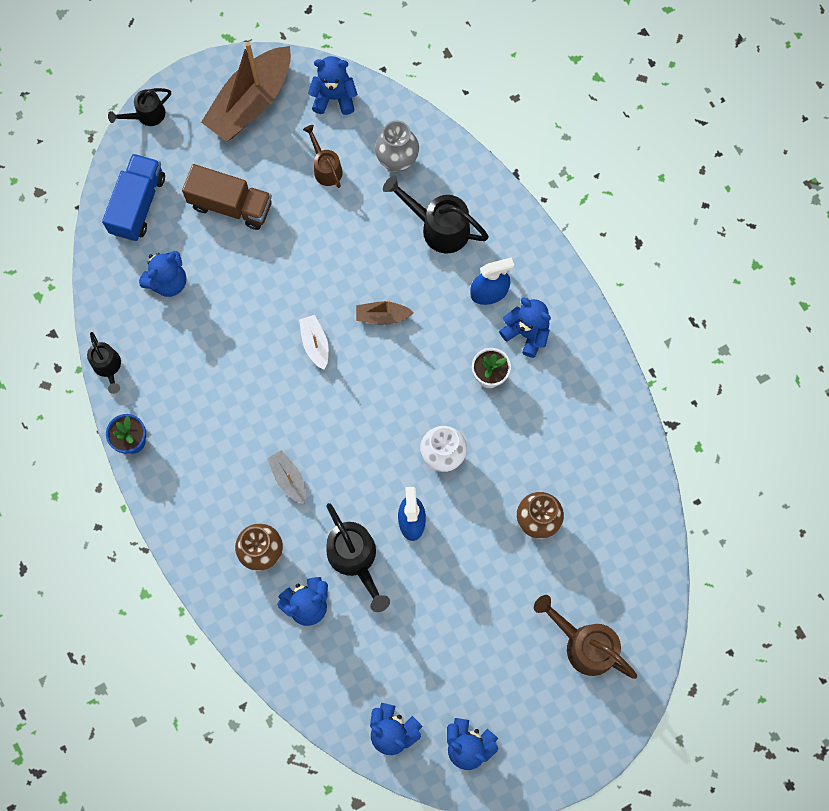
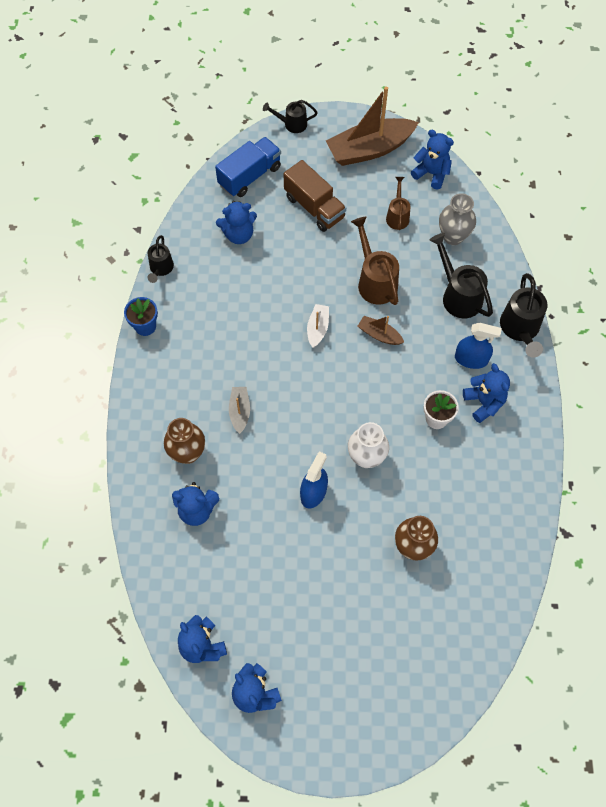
camera: 30 degrees right, 10 degrees down
(355, 558) = (253, 496): black watering can -> black watering can (520, 329)
(584, 644) = (396, 667): brown watering can -> brown watering can (375, 281)

